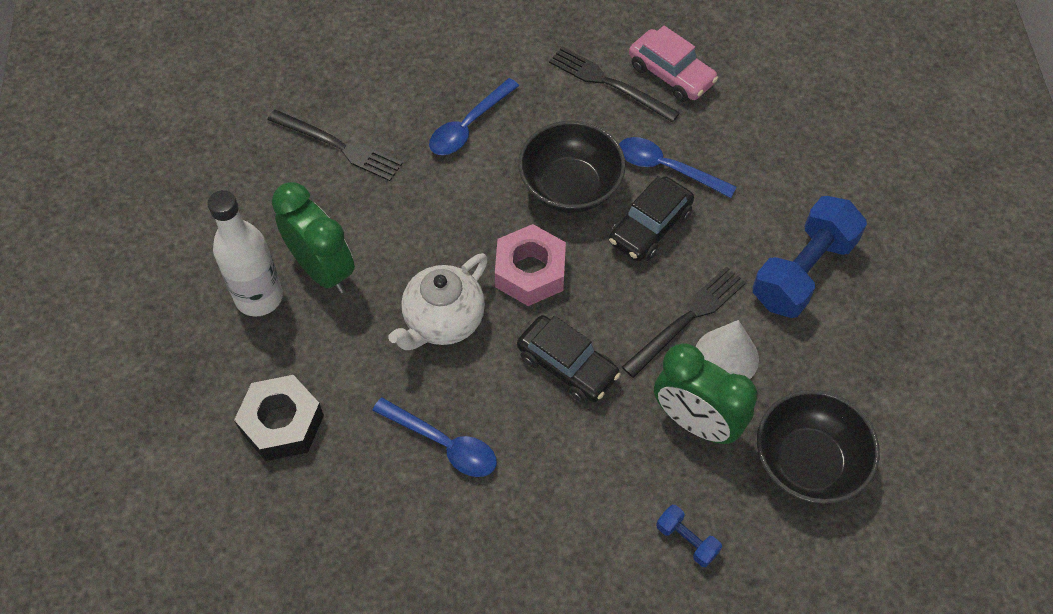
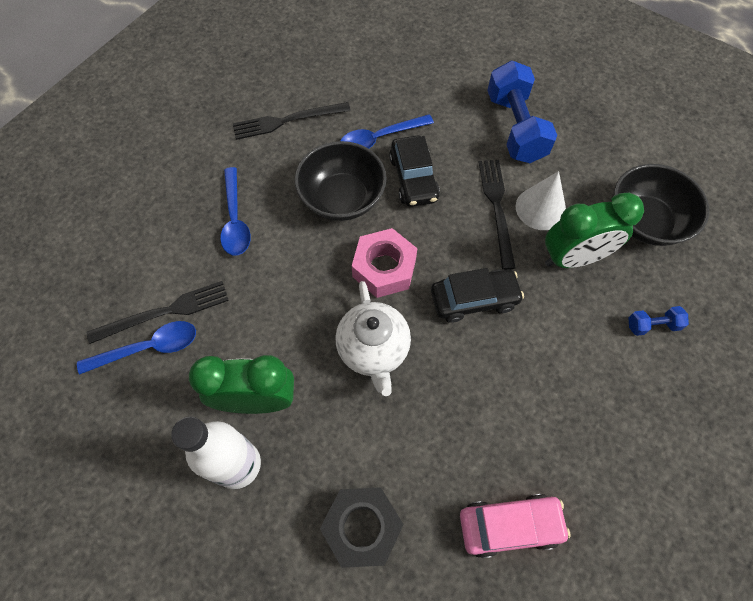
camera: 50 degrees left, 5 degrees up
(444, 444) = (471, 421): blue spoon -> blue spoon (149, 348)
(671, 74) = (315, 86): pink car -> pink car (509, 525)

